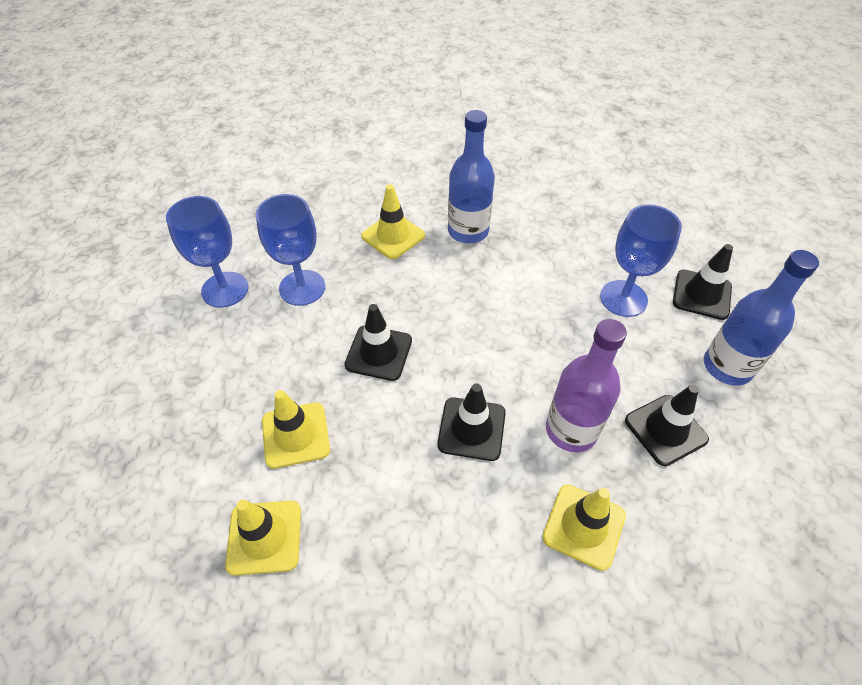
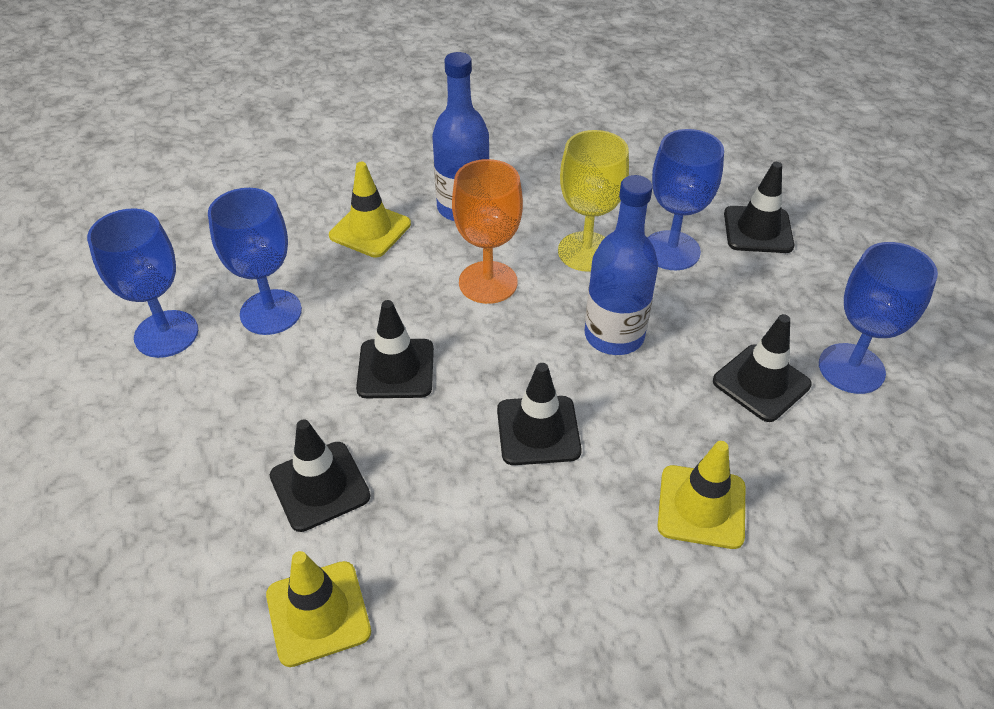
camera: 15 degrees left, 5 degrees down
(295, 435) = (320, 486): yellow traffic cone -> black traffic cone
(469, 296) = (488, 282): none -> orange goblet
(553, 286) = (586, 251): none -> yellow goblet
(571, 430) = (655, 406): purple bottle -> none
(727, 367) = (808, 302): blue bottle -> blue bottle (614, 335)
(748, 434) = (851, 368): none -> blue goblet

